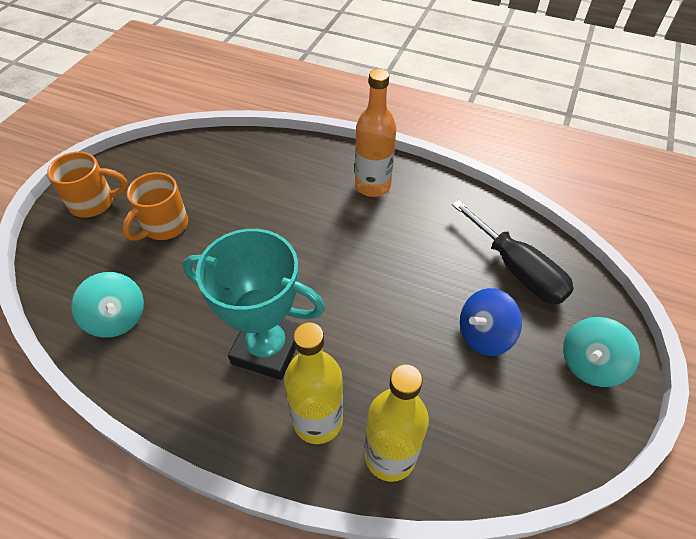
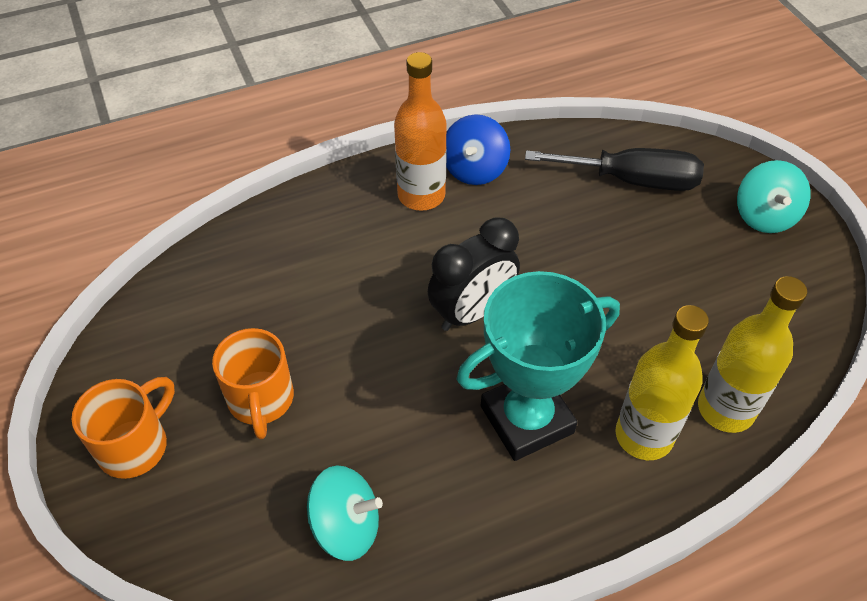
camera: 45 degrees left, 0 degrees up
(316, 267) = (472, 312): none -> black clock
(484, 335) = (673, 255): blue spinning top -> blue spinning top (474, 169)

